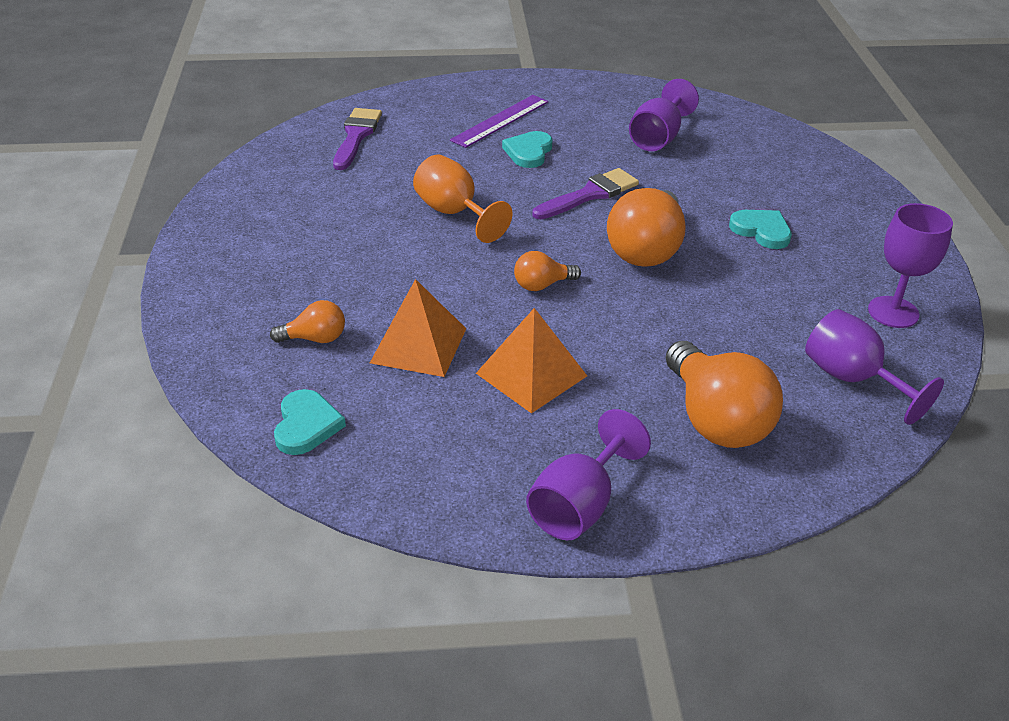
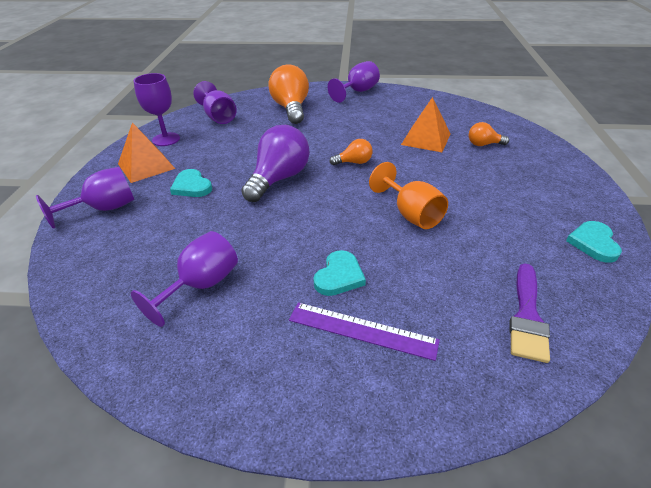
camera: 170 degrees left, 0 degrees up
(306, 425) = (472, 115): turquoise heart -> turquoise heart (593, 243)
(500, 121) = (362, 330): purple ruler -> purple ruler turned 60 degrees clockwise
(531, 374) = (368, 126): orange pyramid -> orange pyramid (146, 166)
(590, 194) = (299, 223): purple brush -> none
(646, 250) = (279, 179): orange light bulb -> purple light bulb
(842, 196) = (104, 209): none -> purple goblet

